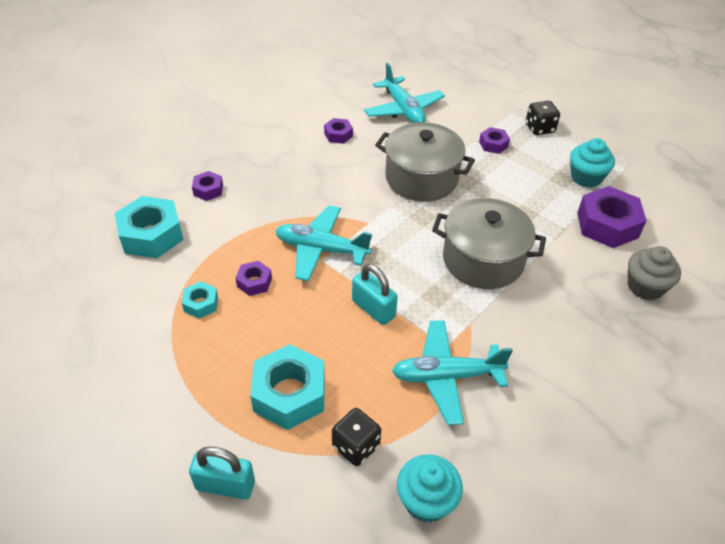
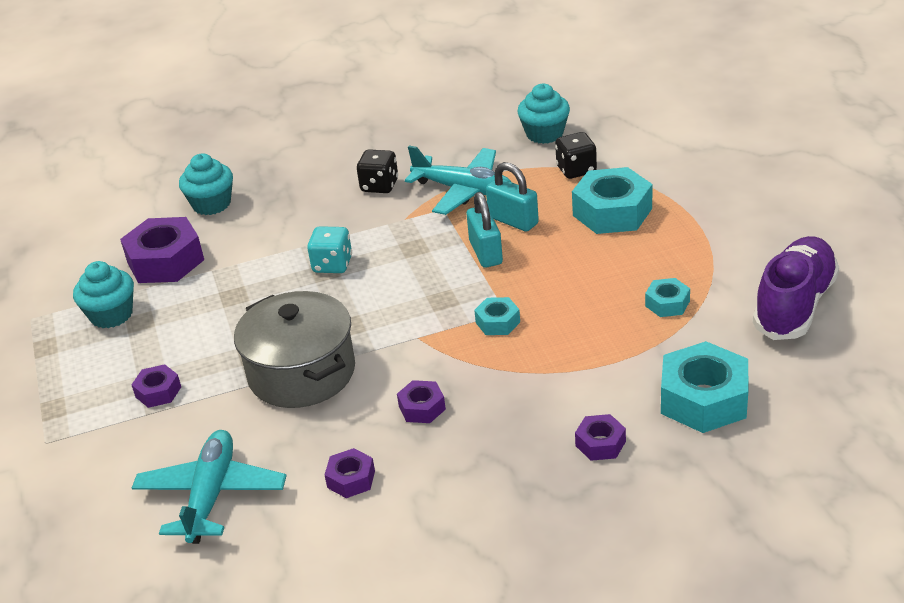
camera: 145 degrees left, 10 degrees down
(96, 333) = (794, 305): none -> purple shoe
(225, 485) = (696, 173): turquoise padlock -> turquoise padlock (513, 221)
(254, 282) = (596, 309): purple nut -> purple nut (422, 408)
(321, 249) = (497, 322): turquoise plane -> turquoise nut
(483, 260) = (332, 265): grey pot -> turquoise dice
(539, 128) = (69, 396): black dice -> black dice (379, 186)
(645, 287) = (211, 204): grey cupcake -> turquoise cupcake

